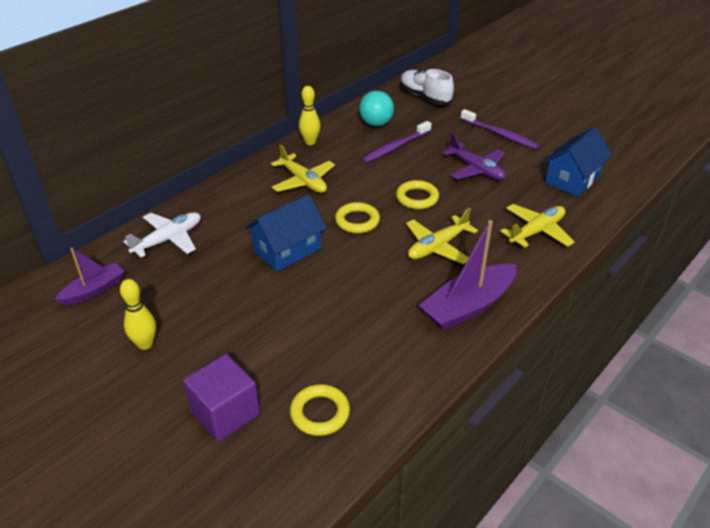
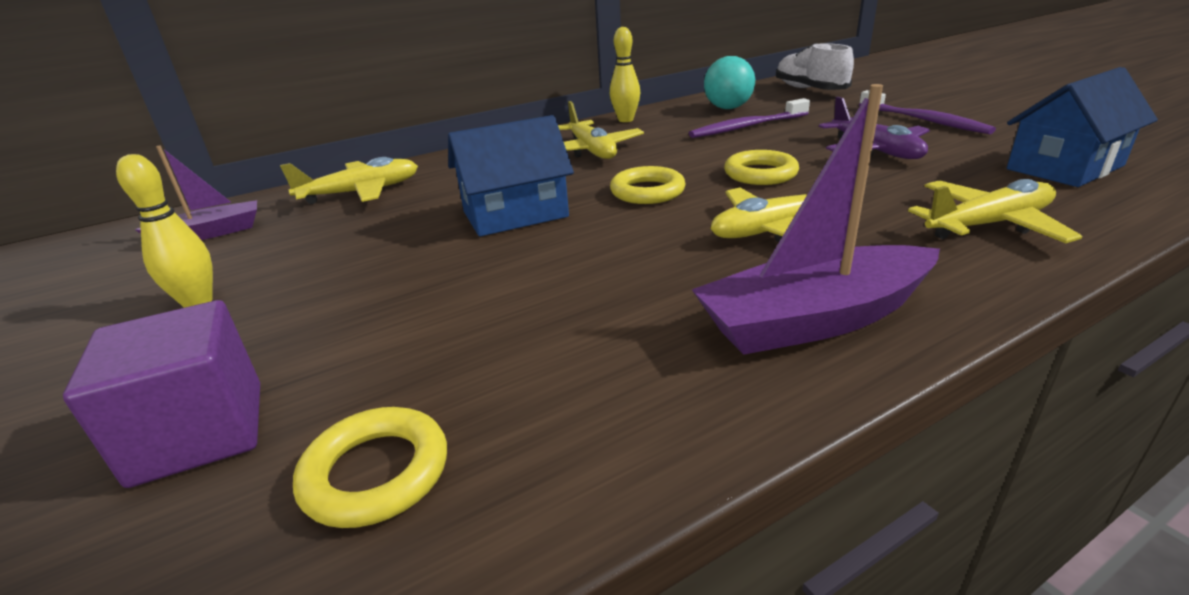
camera: 20 degrees right, 10 degrees down
(169, 239) = (362, 192): white plane -> yellow plane

